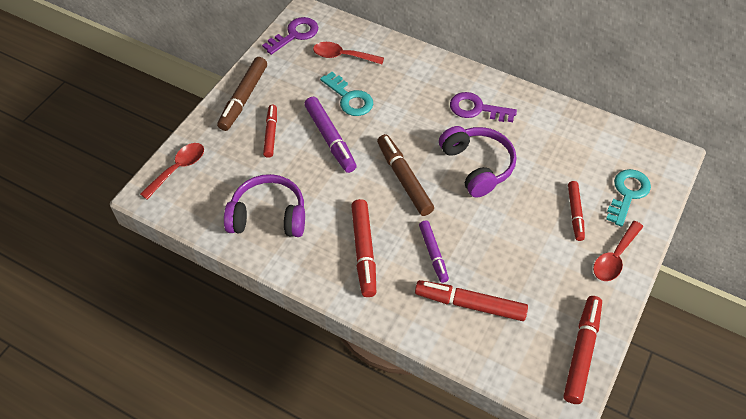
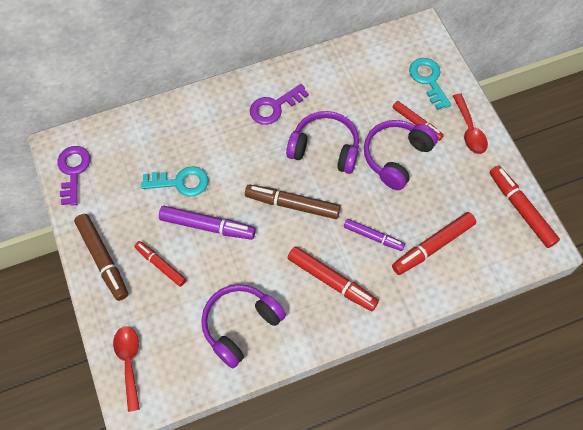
camera: 50 degrees left, 10 degrees up
(343, 56) = (133, 154): red spoon -> none
(525, 220) = (396, 157): none -> purple headphones

